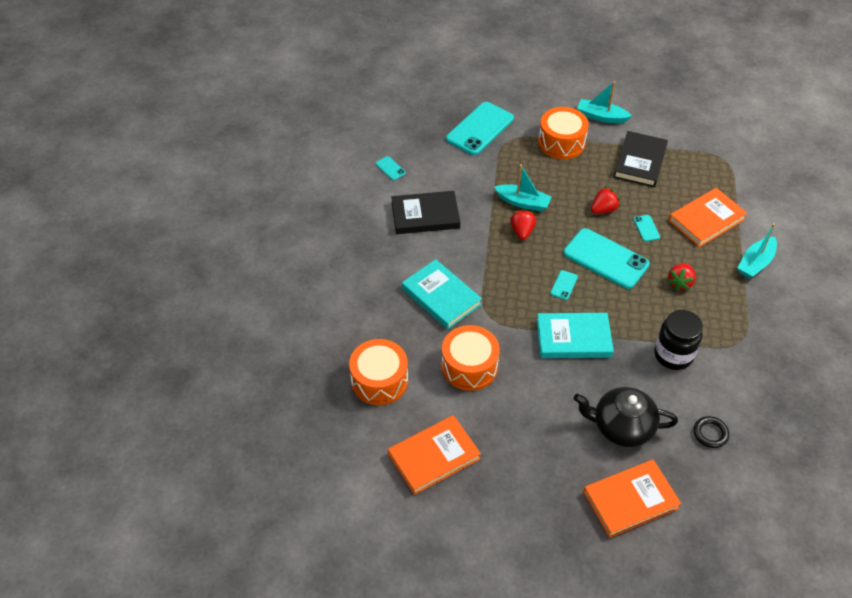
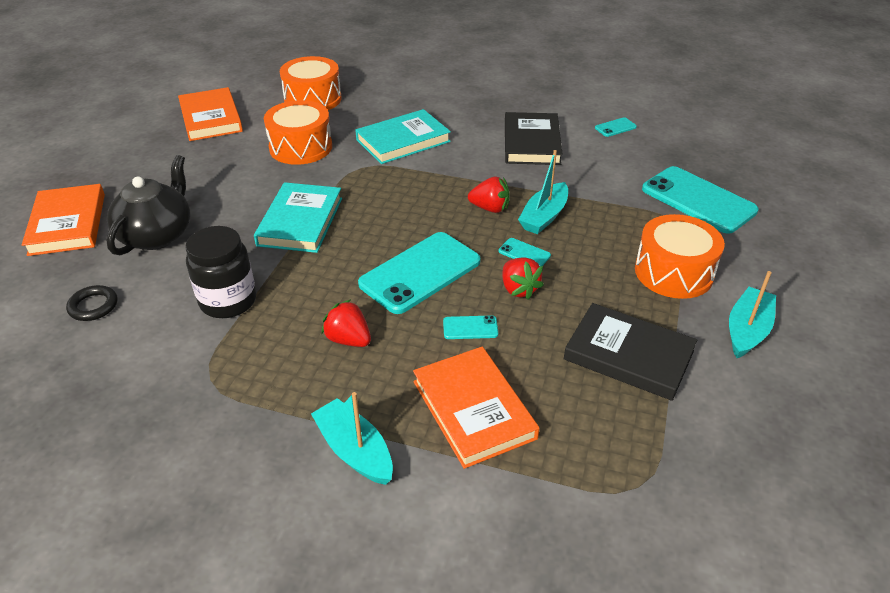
camera: 100 degrees right, 10 degrees down
(564, 285) = (387, 228): turquoise phone -> turquoise phone (524, 253)

